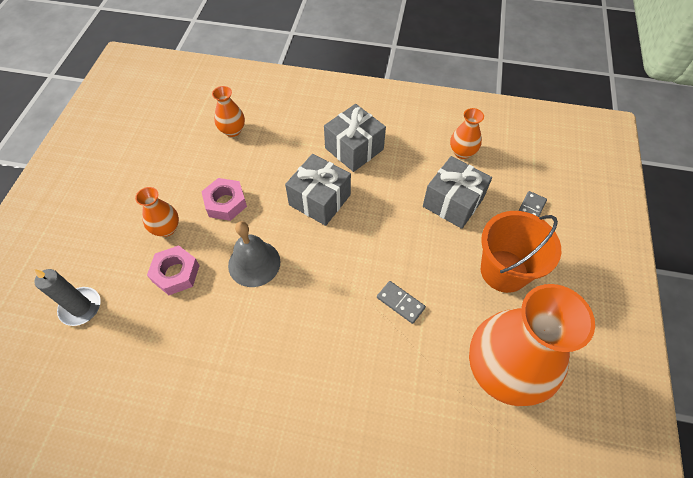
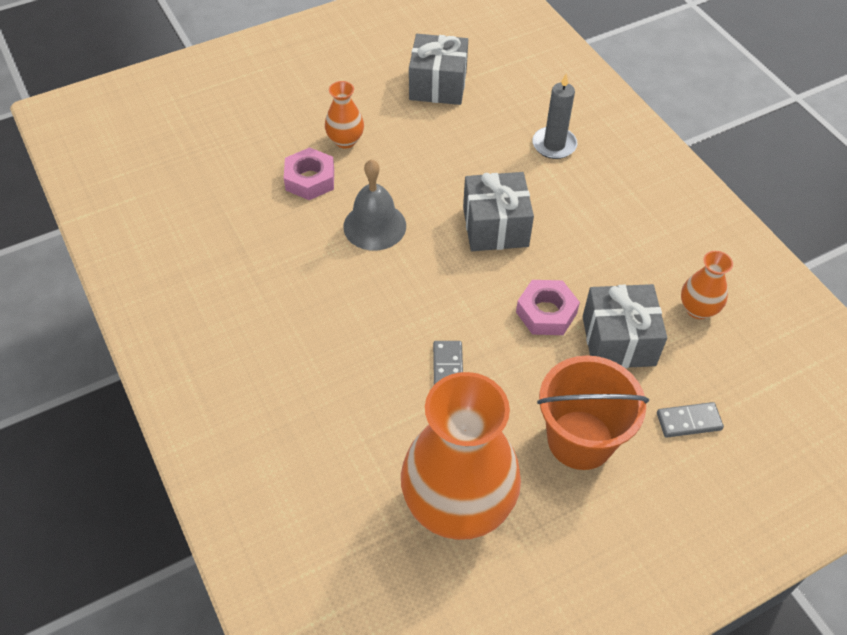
camera: 50 degrees right, 5 degrees down
(81, 307) = (221, 144): grey candle -> grey candle (554, 145)
(225, 203) = (414, 160): pink nut -> pink nut (546, 312)
(232, 130) = (499, 107): orange vase -> none
(354, 149) = (589, 212): grey gift -> grey gift (438, 85)

